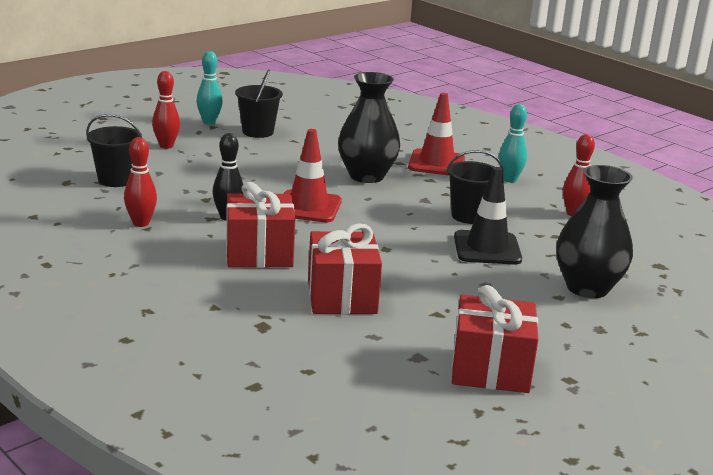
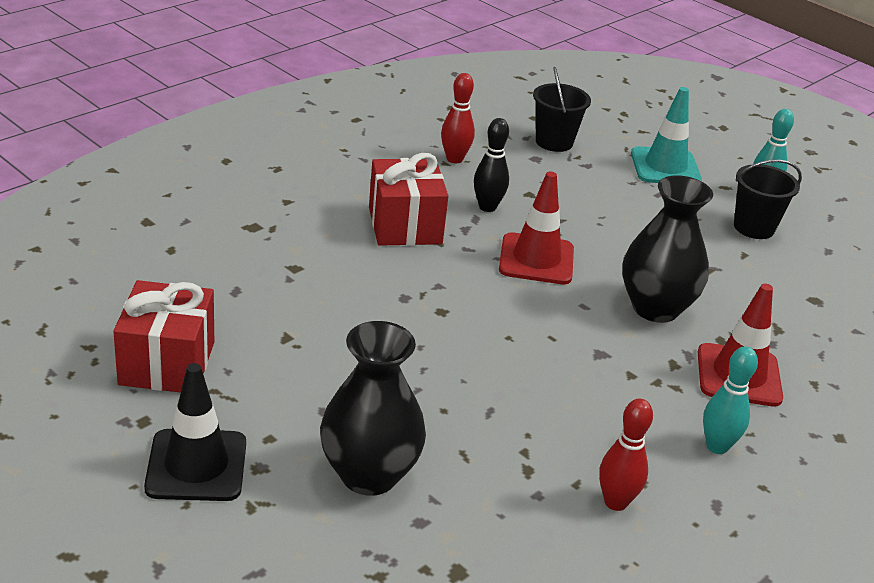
camera: 85 degrees right, 10 degrees up
(166, 146) = (665, 167): red bowling pin -> turquoise traffic cone
(342, 297) = (316, 274): red gift -> none
(469, 216) = (562, 389): black bucket -> none
(487, 248) = (465, 394): black traffic cone -> black traffic cone (196, 465)

